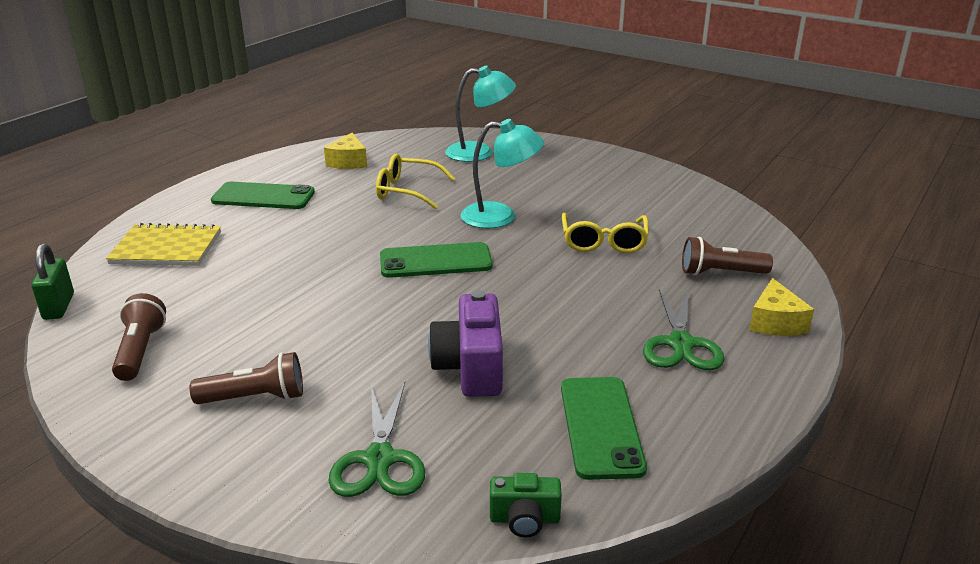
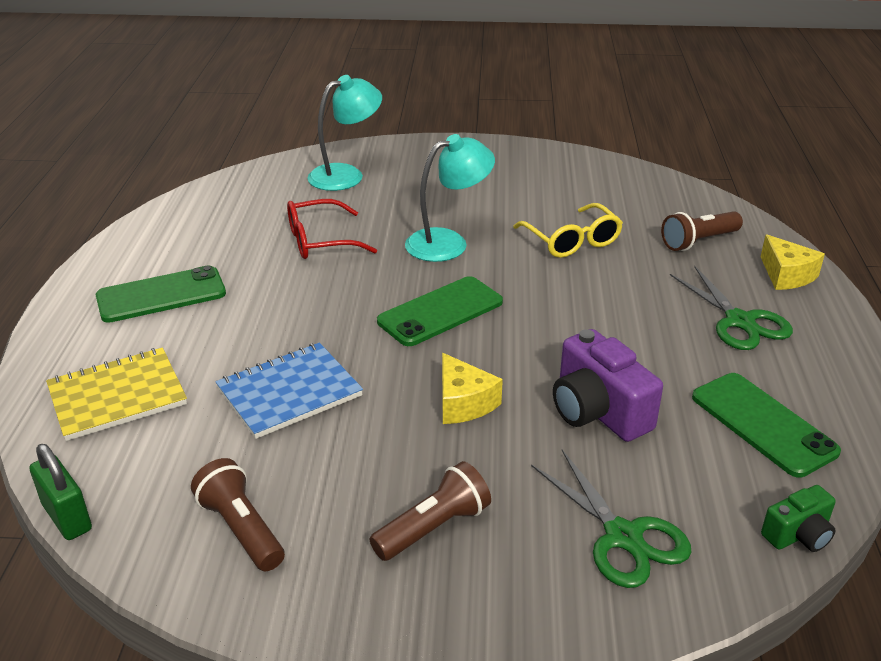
camera: 30 degrees left, 5 degrees up
(269, 280) = (289, 392): none -> blue notebook
(348, 162) = (212, 224): yellow cheese -> yellow cheese (463, 403)
(407, 191) = (320, 241): yellow glasses -> red glasses

